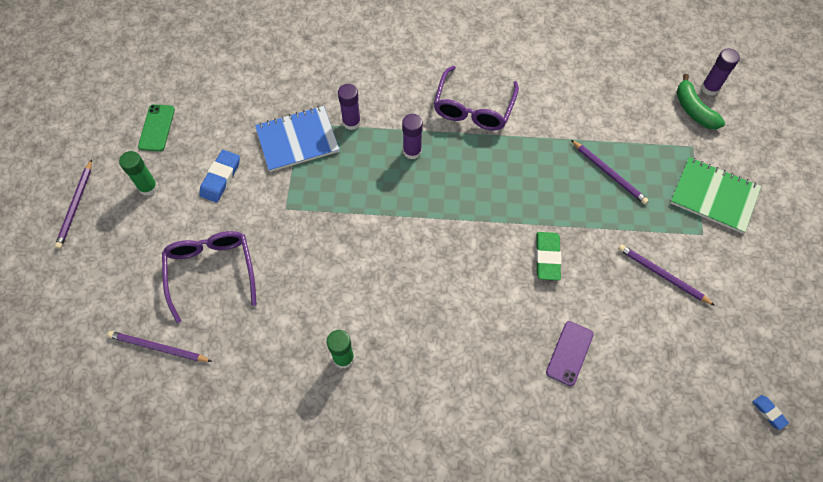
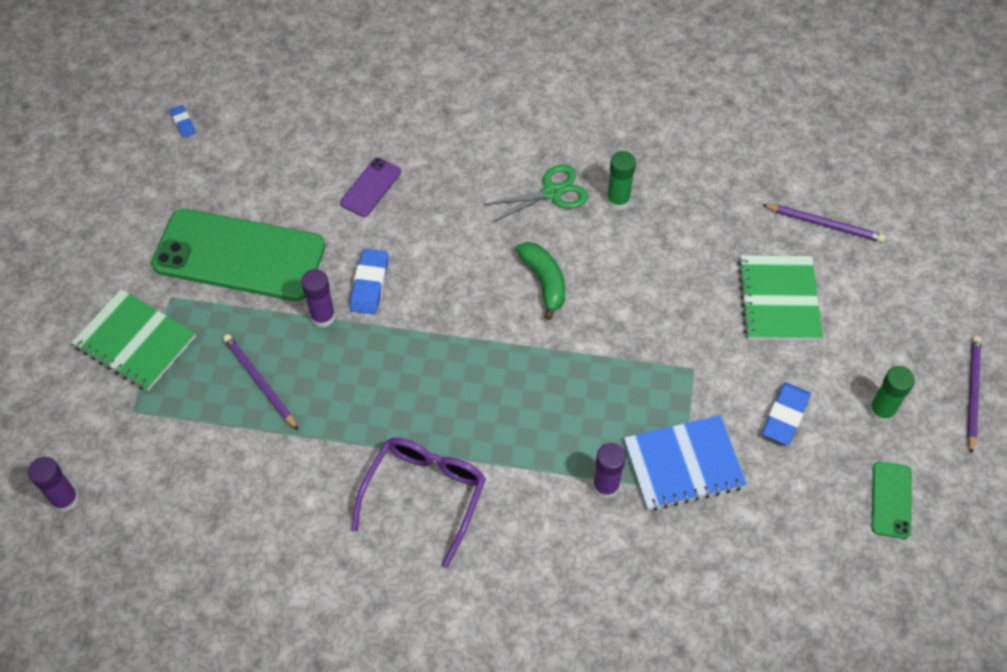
camera: 175 degrees left, 5 degrees down
(211, 271) = (778, 299): purple glasses -> green notebook
(404, 361) = (552, 192): none -> green scissors
(412, 151) = (521, 434): purple glue stick -> purple glue stick (323, 316)
(547, 257) = (370, 284): green eraser -> blue eraser
(662, 275) = (239, 255): purple pencil -> green phone
(693, 110) = (105, 466): green banana -> green banana (544, 281)

